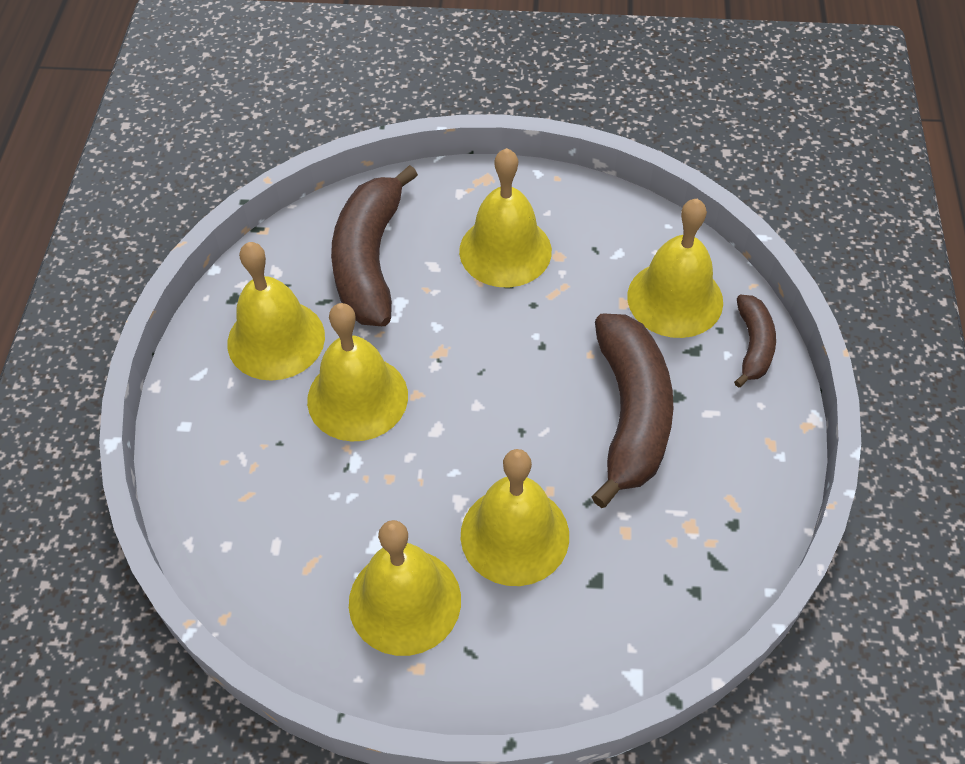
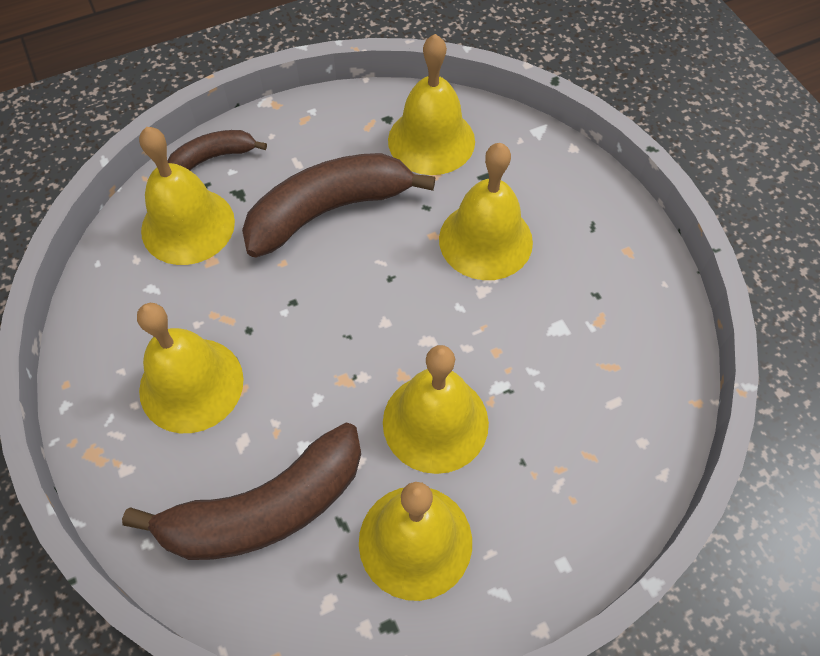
camera: 120 degrees left, 5 degrees up
(405, 601) = (588, 284): yellow bell -> yellow bell (431, 140)

